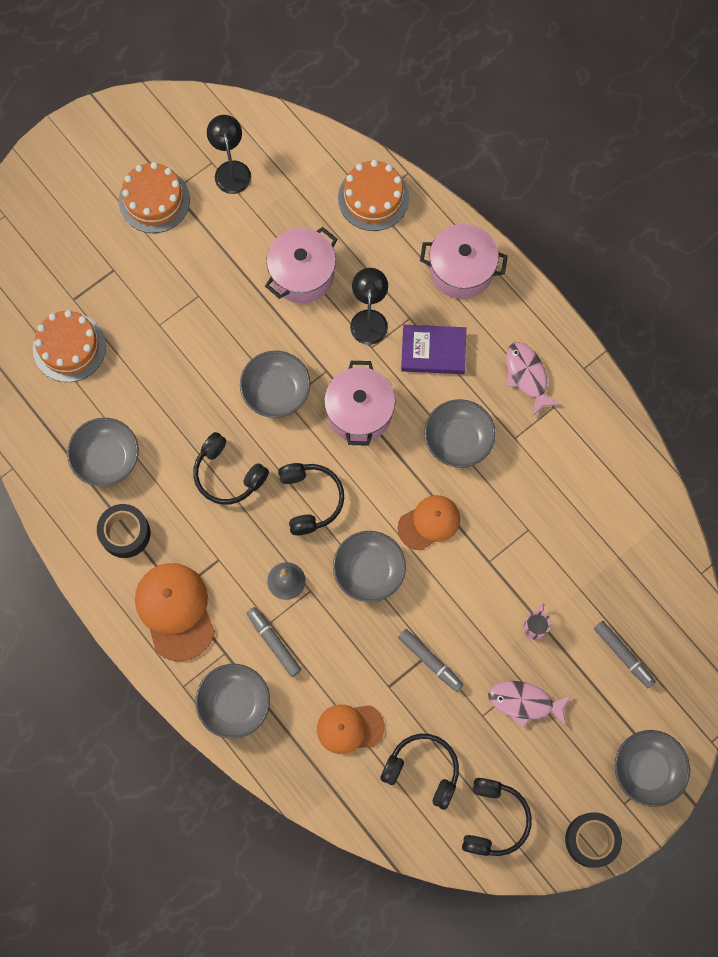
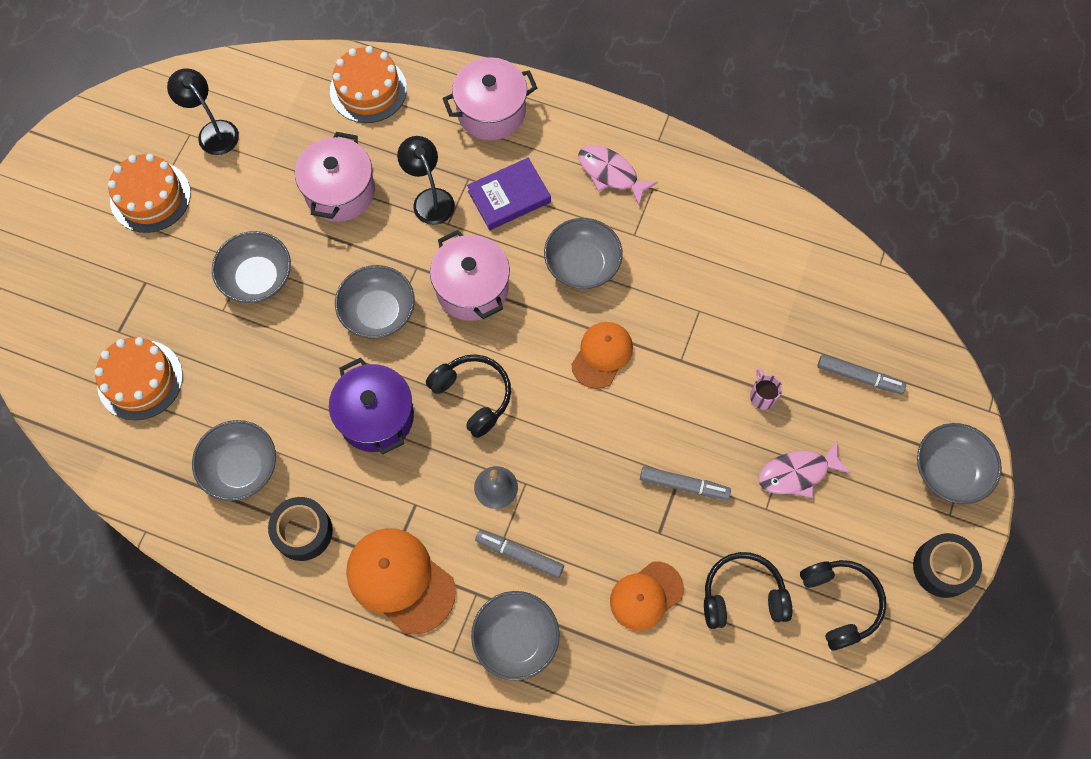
camera: 30 degrees left, 5 degrees down
(228, 475) = (376, 417): black headphones -> purple pot
(369, 571) = (572, 432): grey bowl -> grey bowl (257, 278)

